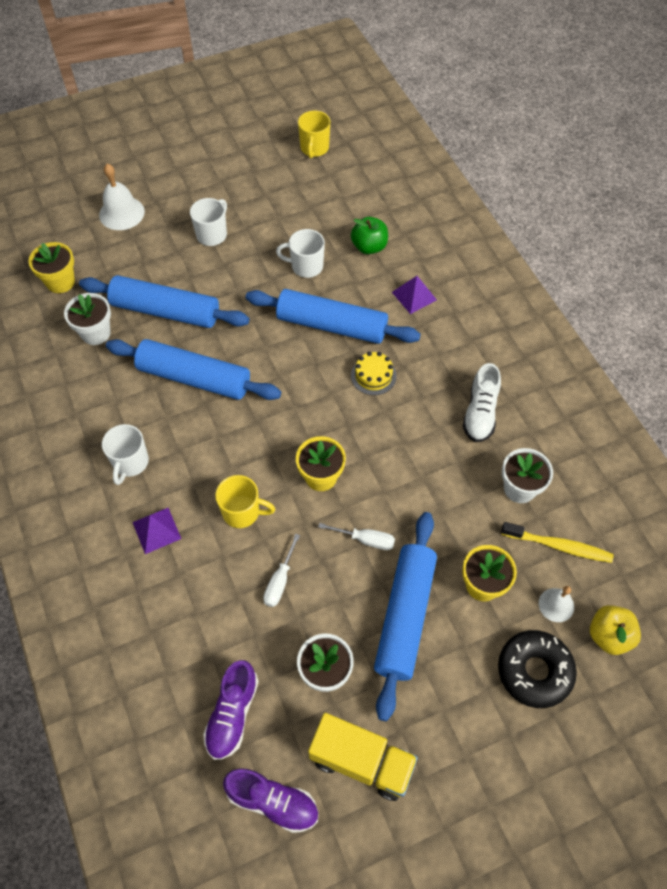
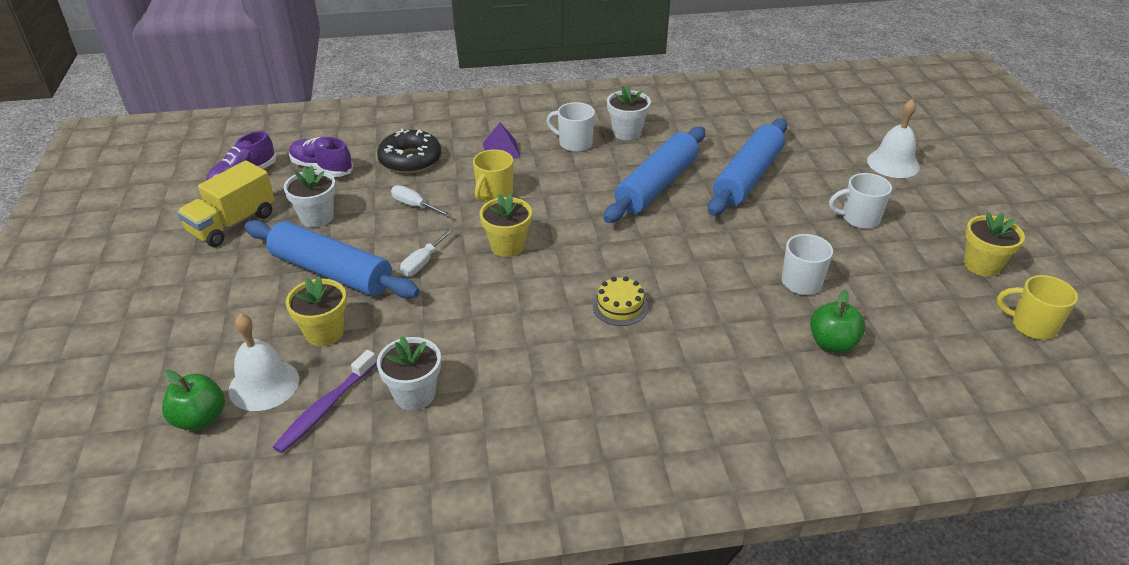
camera: 105 degrees right, 20 degrees down
(60, 282) = (795, 123): yellow flower pot -> yellow flower pot (981, 265)
(96, 333) = (727, 137): white flower pot -> white flower pot (627, 132)
(212, 234) = (859, 219): white mug -> white mug turned 135 degrees clockwise
(331, 325) = (703, 287): blue rolling pin -> none
(414, 296) = (738, 369): purple pyramid -> none
(480, 413) = (533, 387): white shoe -> none
(534, 671) = (214, 347): black donut -> black donut (410, 160)
(556, 605) = (264, 384): white bell -> white bell, size x1.66
(559, 546) = (325, 408): yellow toothbrush -> purple toothbrush
(609, 636) = (200, 419): yellow apple -> green apple

